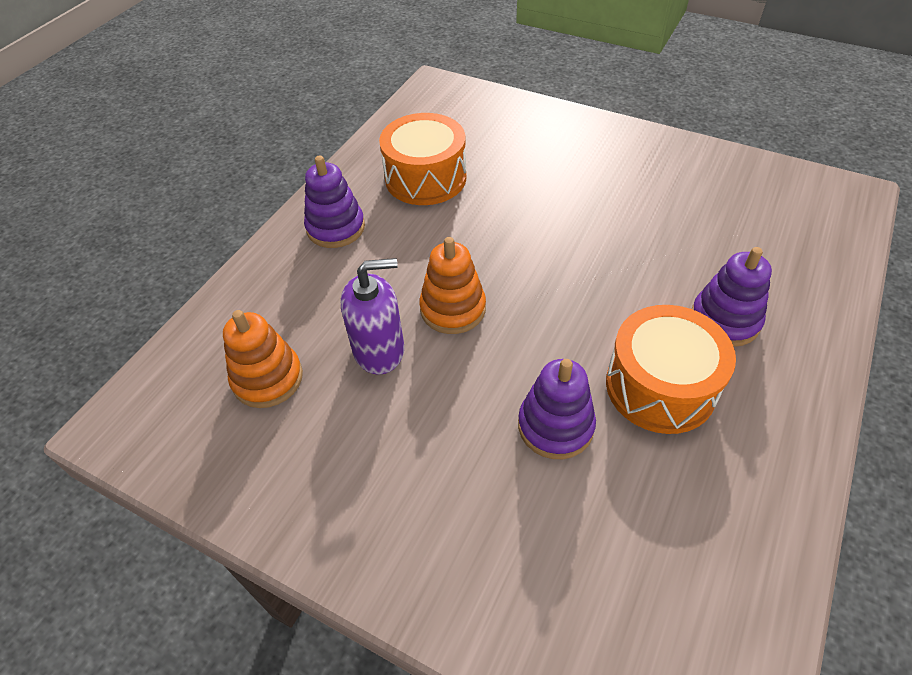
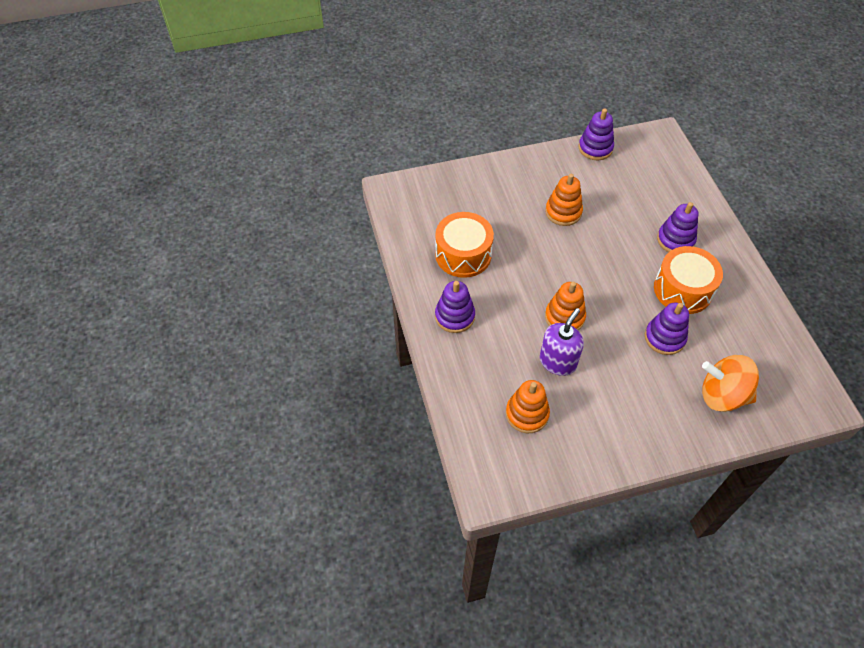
camera: 45 degrees left, 5 degrees up
(548, 572) = (722, 395): none -> orange spinning top
(599, 202) = (563, 212): none -> orange stacking toy
(729, 161) = (595, 148): none -> purple stacking toy

